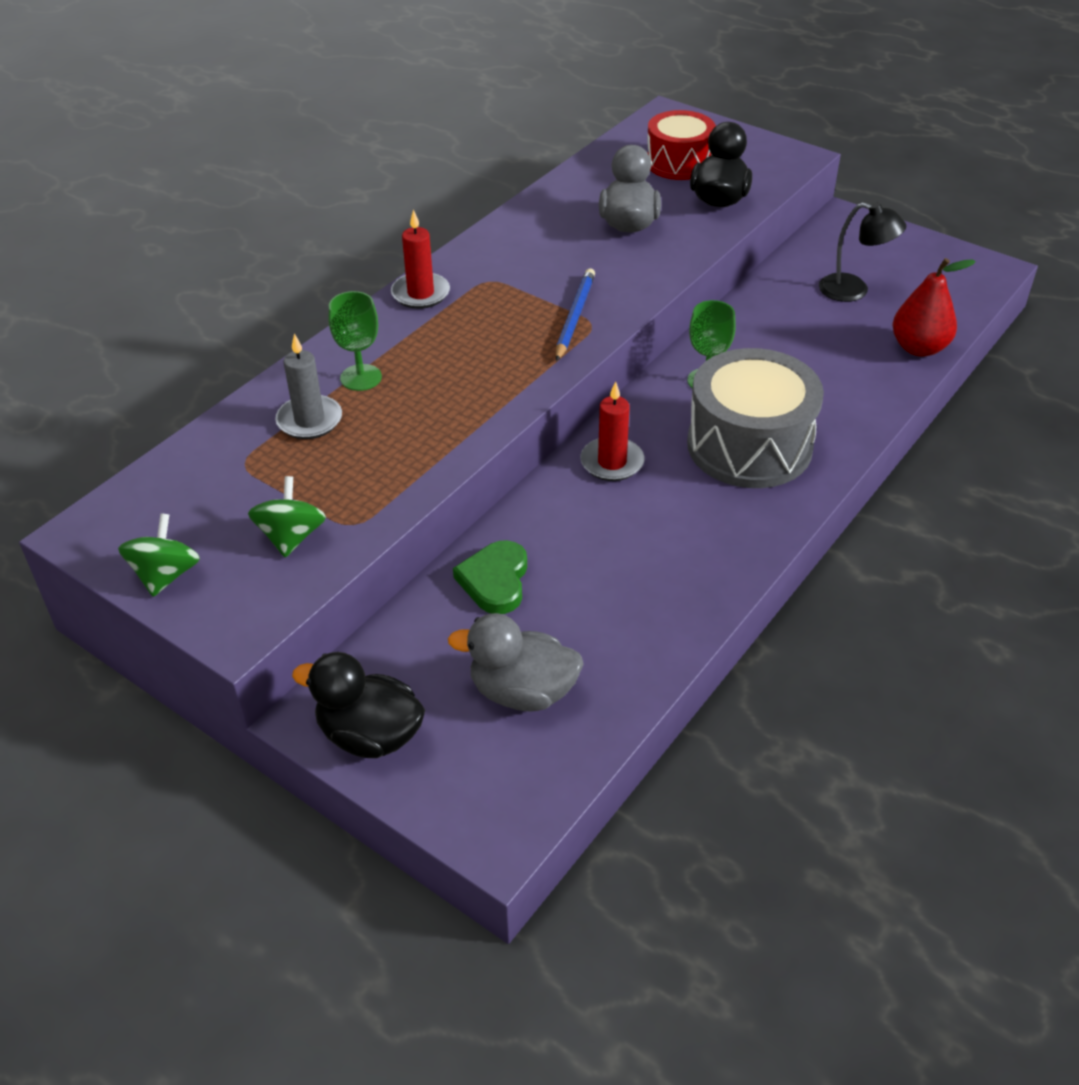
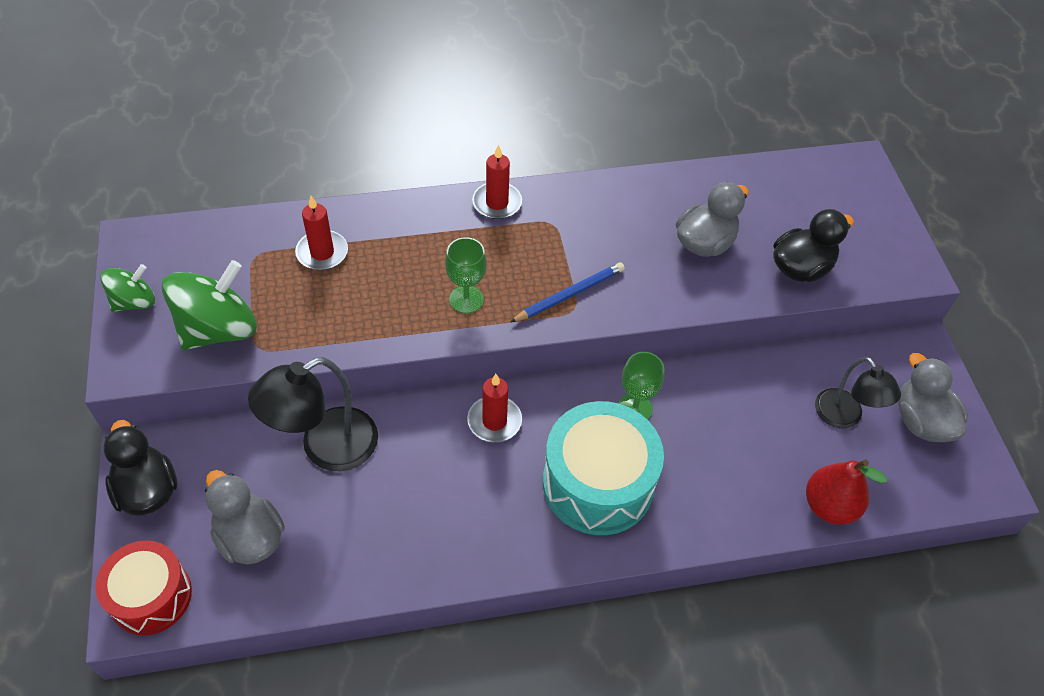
camera: 40 degrees right, 10 degrees up
(291, 537) = (218, 329): green spinning top -> green spinning top, size x1.72
(309, 420) = (322, 253): grey candle -> red candle
(361, 377) = (386, 243): green goblet -> green goblet (466, 299)
(495, 580) = (325, 447): green heart -> black lamp
(679, 163) = (812, 214): red drum -> red drum (151, 596)
(749, 445) = (598, 483): grey drum -> turquoise drum
(903, 261) = (921, 421): none -> grey duck

